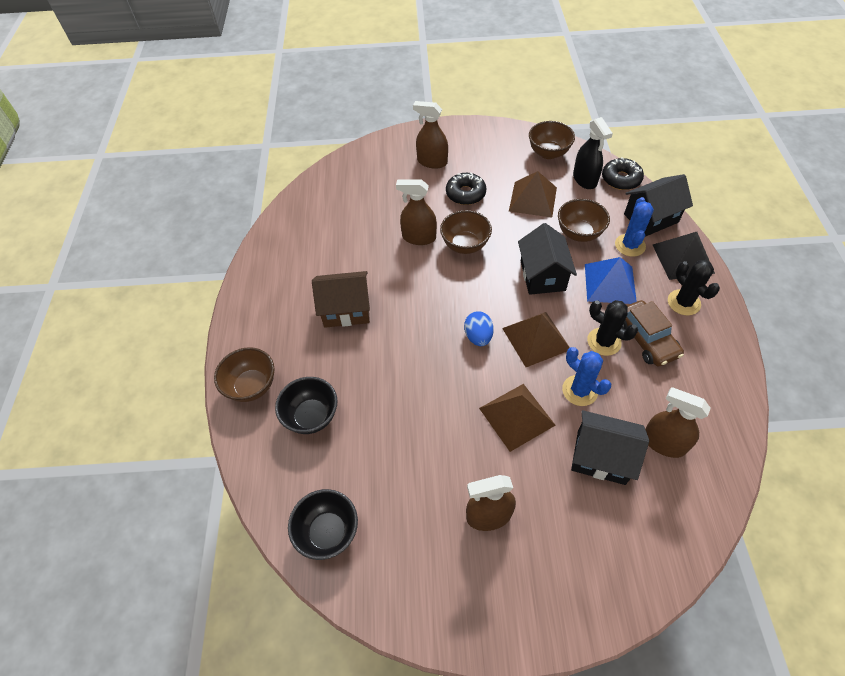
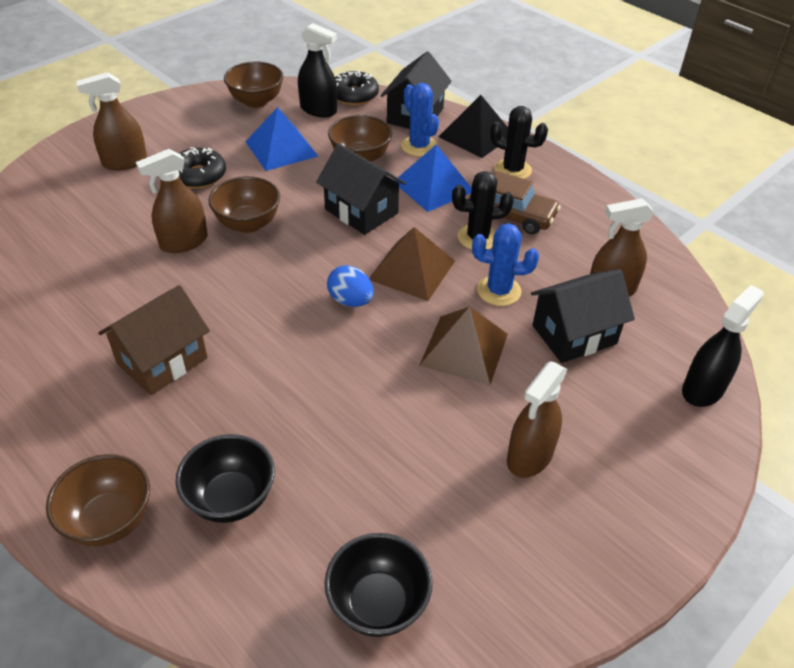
camera: 45 degrees left, 10 degrees down
(533, 199) = (281, 148): brown pyramid -> blue pyramid
(655, 562) = (703, 389): none -> black spray bottle

